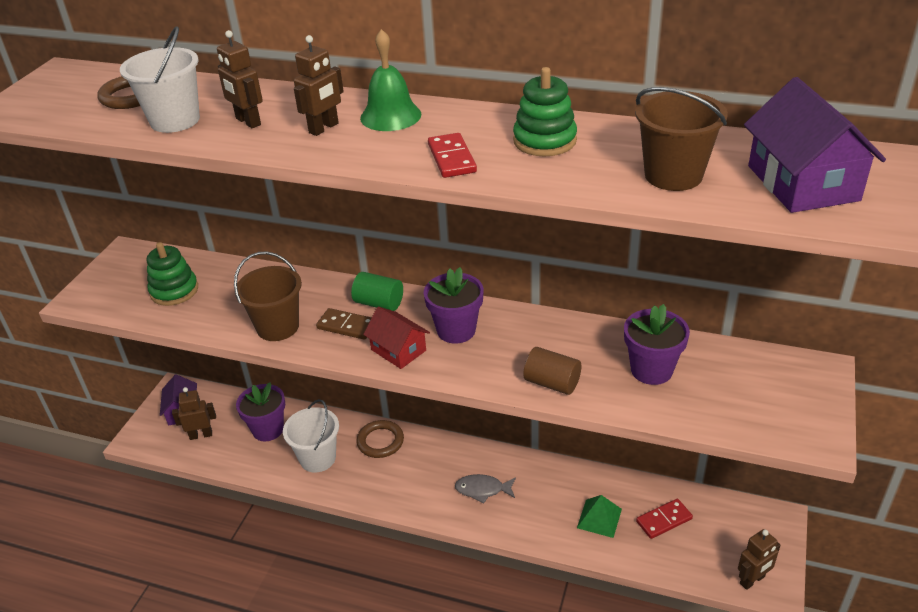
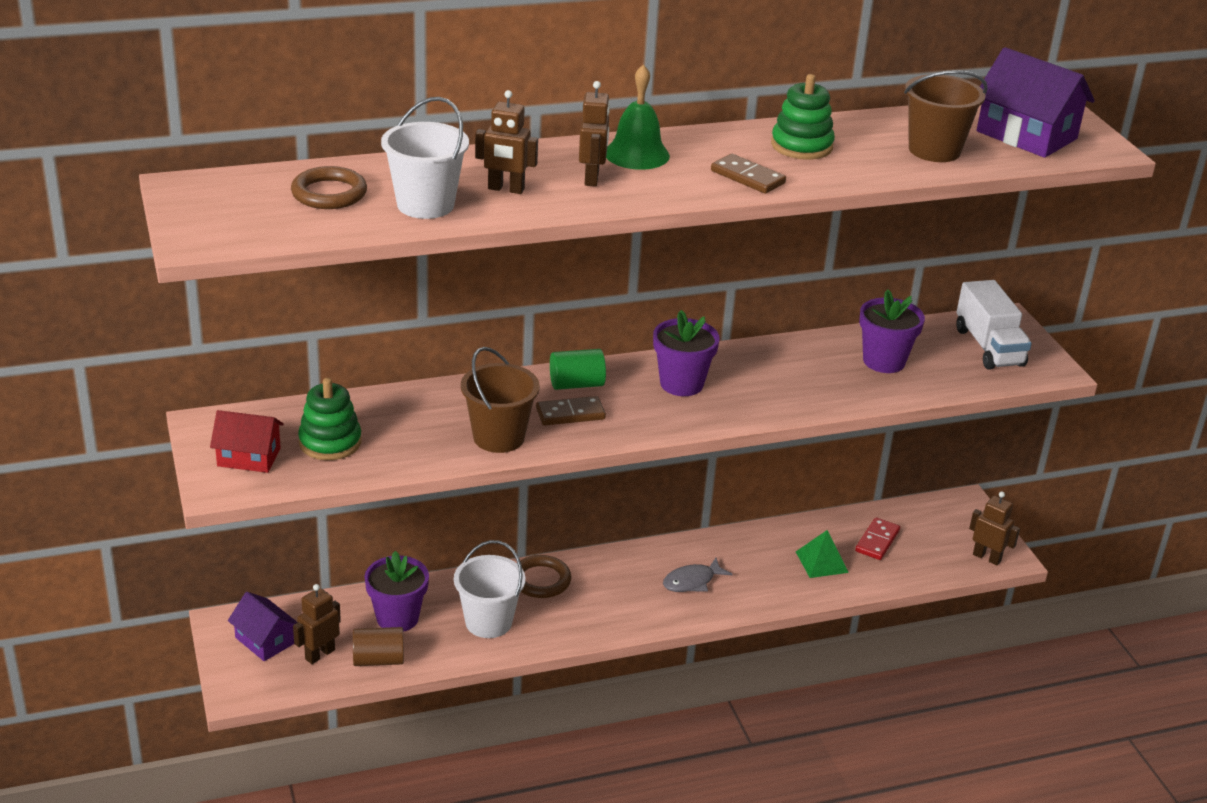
camera: 40 degrees left, 5 degrees down
(398, 350) = (648, 417): red house -> red house (249, 457)
(452, 158) = (747, 177): red domino -> brown domino
(552, 383) = (816, 398): brown cylinder -> brown cylinder (378, 660)
(752, 580) = (987, 557): brown robot -> brown robot turned 75 degrees counterclockwise
(772, 391) = (988, 347): none -> white truck

